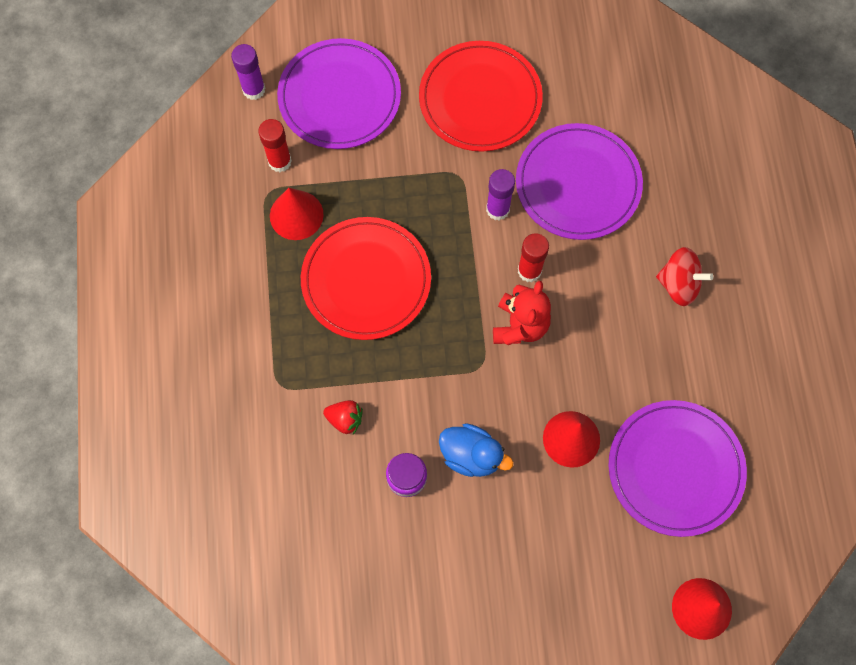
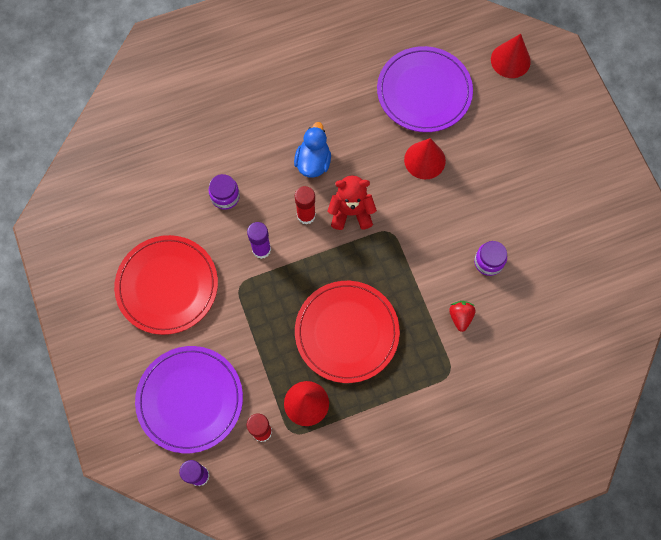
camera: 105 degrees left, 0 degrees up
(471, 455) = (458, 222): blue duck -> blue duck (313, 162)
(578, 184) = (225, 197): purple plate -> purple jar
(679, 284) = (288, 113): red spinning top -> none

